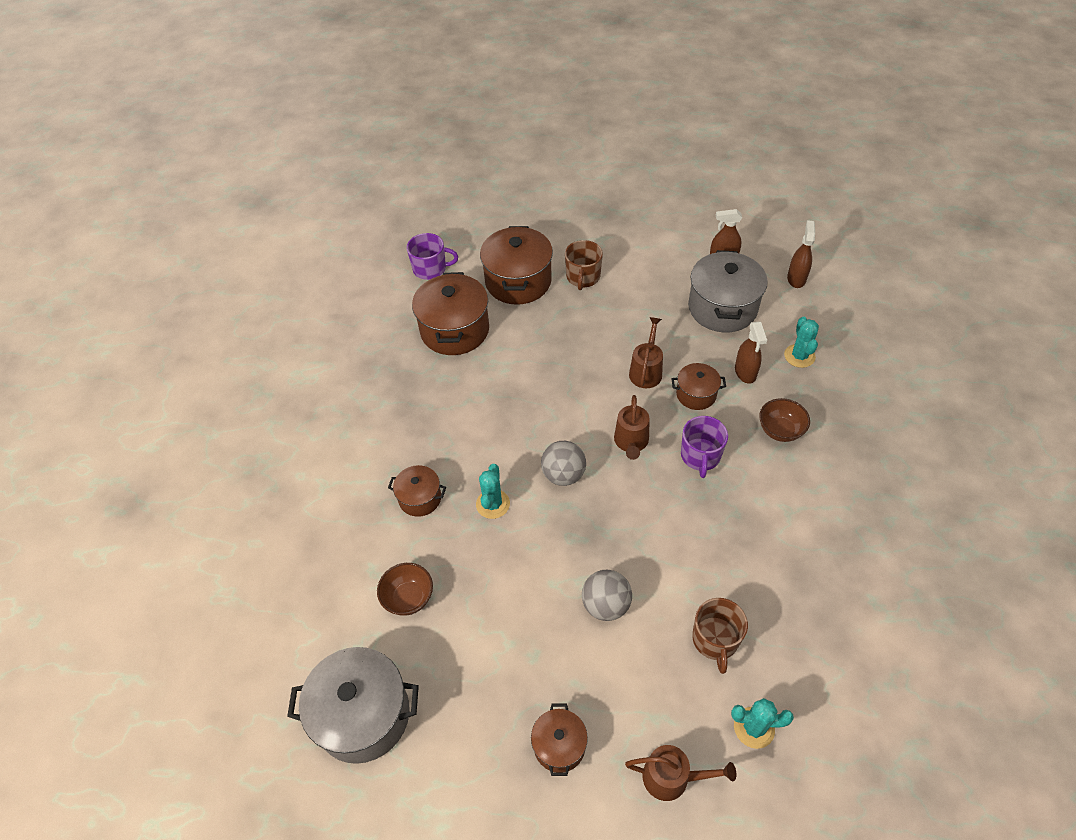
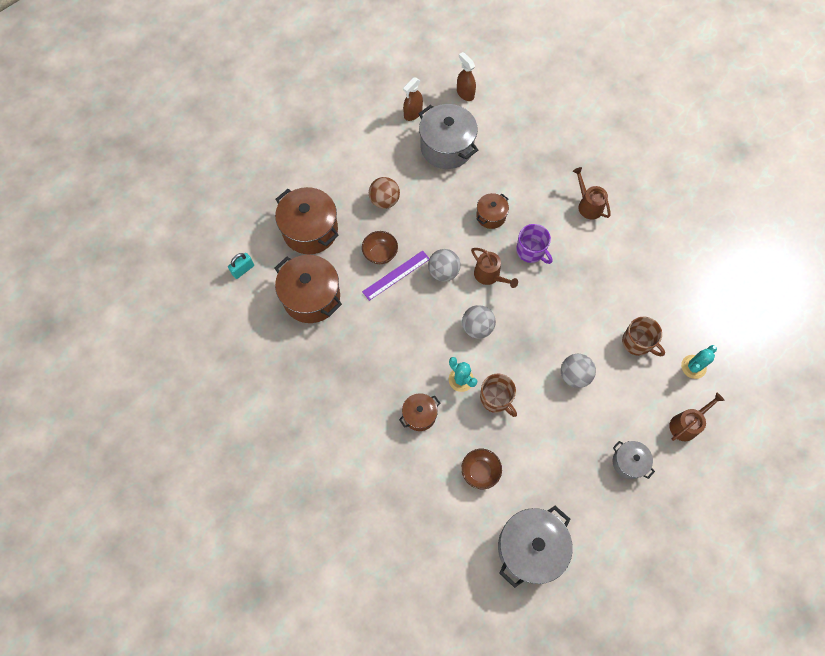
camera: 50 degrees left, 15 degrees up
(430, 269) = (243, 269): purple mug -> turquoise padlock
(545, 371) = (396, 275): none -> purple ruler
(559, 745) = (628, 462): brown pot -> grey pot
(583, 277) = (346, 194): brown mug -> brown mug (496, 398)
(591, 403) = (443, 272): none -> grey ball
(610, 307) = (384, 200): none -> brown ball
(646, 371) = (450, 225): brown watering can -> brown watering can (588, 205)
(745, 372) = (501, 179): brown spray bottle -> none
(780, 430) = (552, 200): brown bowl -> brown bowl (380, 254)
(799, 356) = (516, 145): turquoise cactus -> none

